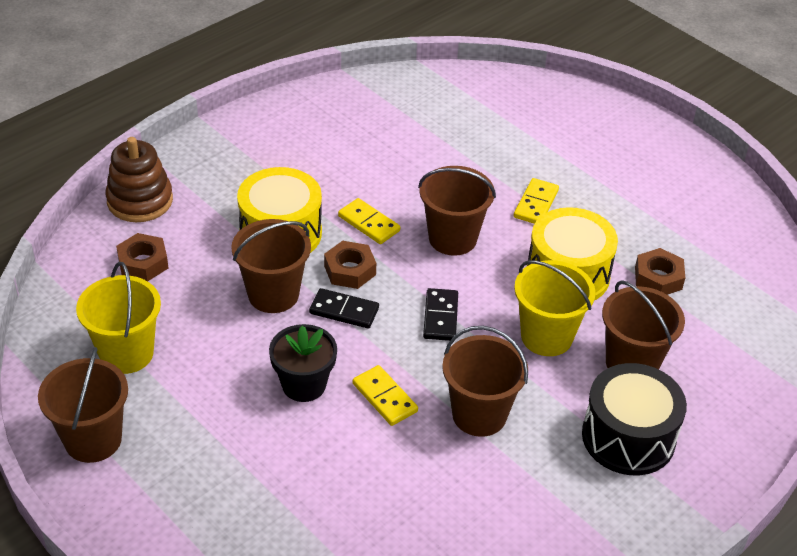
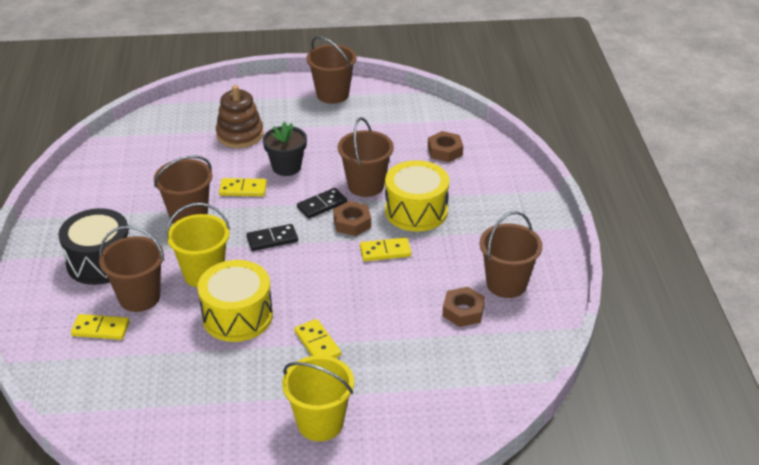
camera: 130 degrees right, 5 degrees down
(126, 353) = (378, 122): yellow bucket -> yellow bucket (320, 423)
(140, 200) = (505, 170): brown stacking toy -> brown stacking toy (240, 135)
(440, 317) = (272, 239): black domino -> black domino turned 60 degrees counterclockwise
(452, 238) = (330, 281): brown bucket -> brown bucket (506, 284)
(658, 278) = (181, 360): brown nut -> brown nut (463, 311)
(699, 361) = (100, 329): none -> yellow domino

